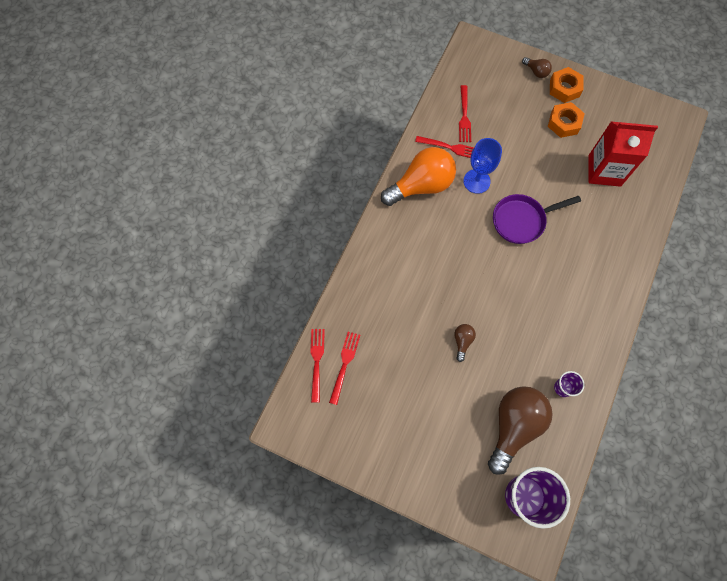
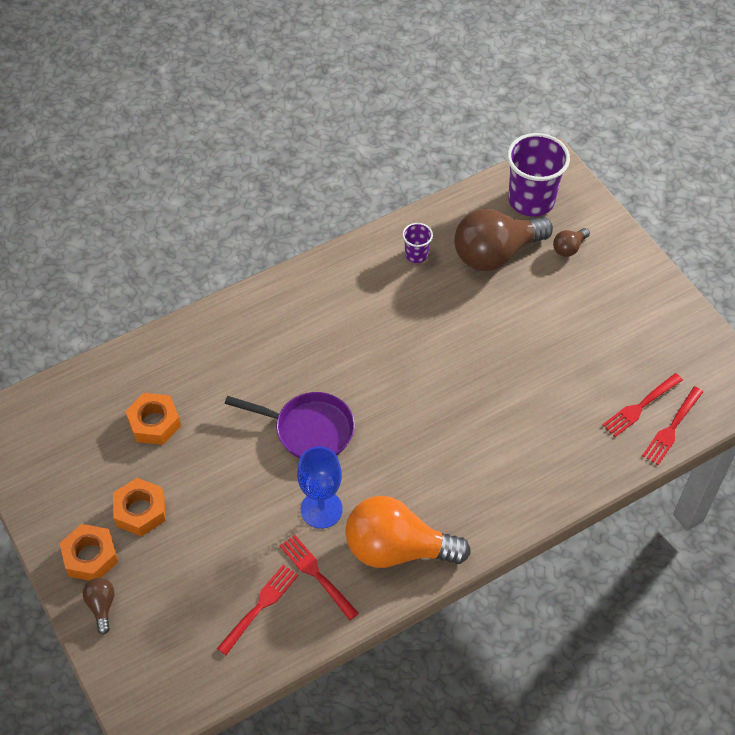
camera: 145 degrees left, 15 degrees down
(462, 341) = (488, 352): brown light bulb -> brown light bulb (569, 248)
(604, 170) = (154, 423): red carton -> orange nut

